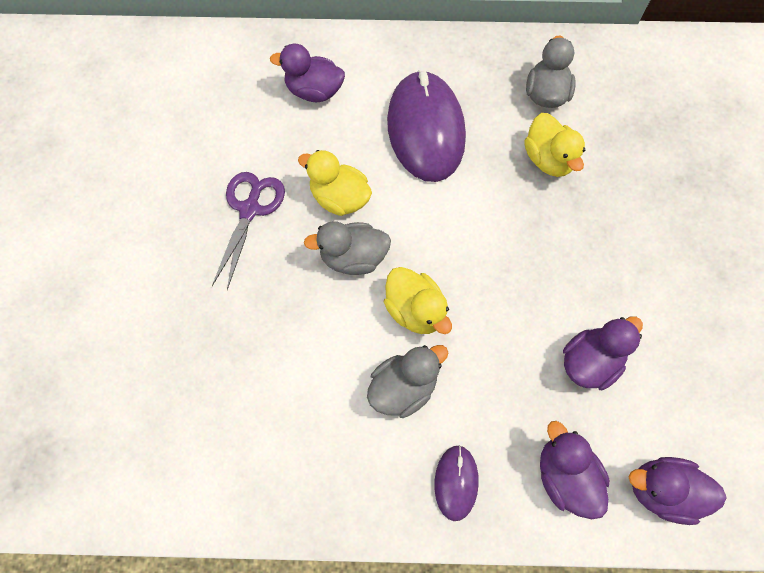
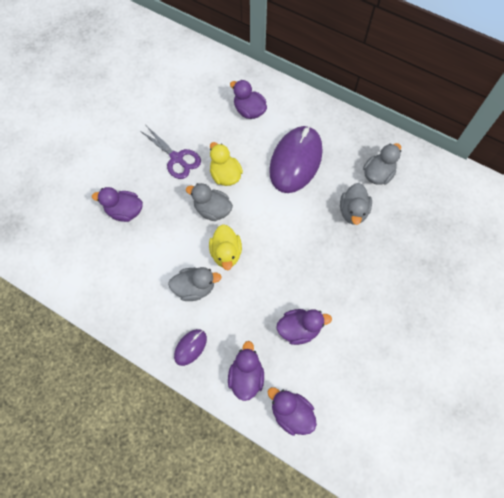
camera: 30 degrees right, 0 degrees up
(219, 331) = (125, 211): none -> purple duck
(250, 210) = (176, 158): purple scissors -> purple scissors turned 90 degrees clockwise
(548, 160) = (353, 211): yellow duck -> grey duck

